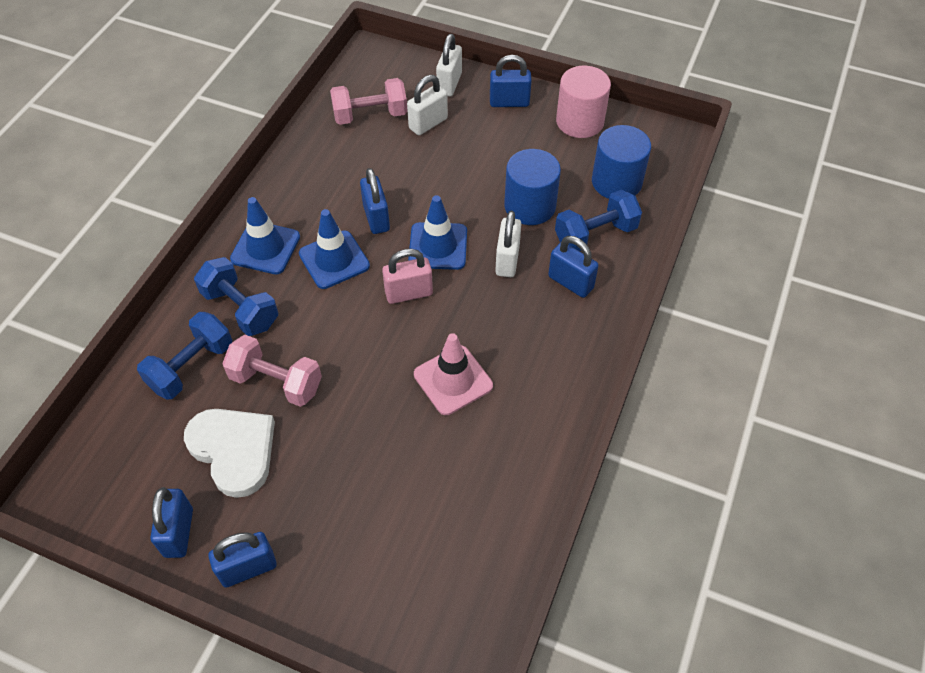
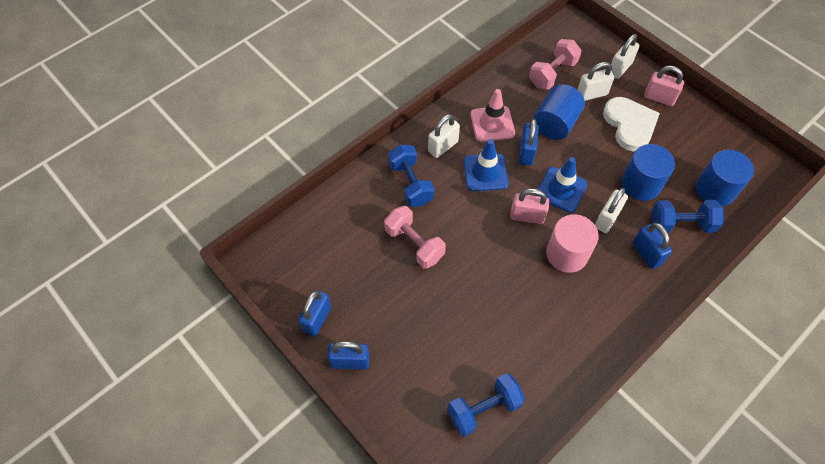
camera: 25 degrees right, 5 degrees up
(191, 367) = (365, 211): blue dumbbell -> blue dumbbell (483, 409)
(234, 450) = (370, 280): white heart -> white heart (629, 125)
(265, 248) = (443, 146): blue traffic cone -> white padlock
(370, 115) = (552, 73): pink dumbbell -> pink dumbbell turned 60 degrees counterclockwise
(398, 172) = (555, 124): none -> blue cylinder
(453, 380) = (532, 291): pink traffic cone -> pink traffic cone (492, 124)
(509, 102) = (659, 98): blue padlock -> pink padlock
(580, 121) = (707, 132): pink cylinder -> pink cylinder (567, 254)

